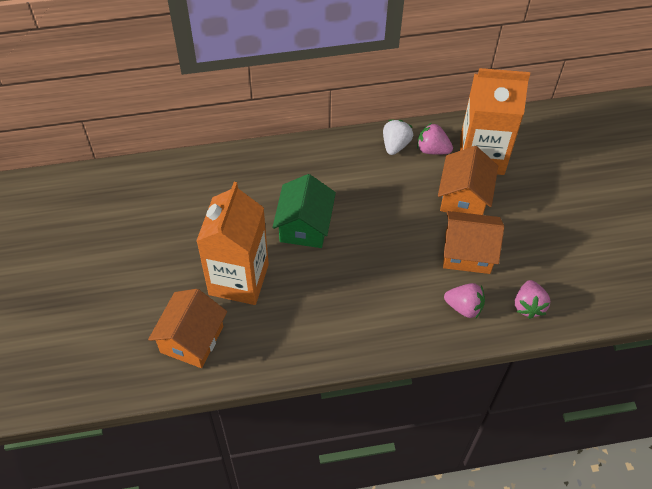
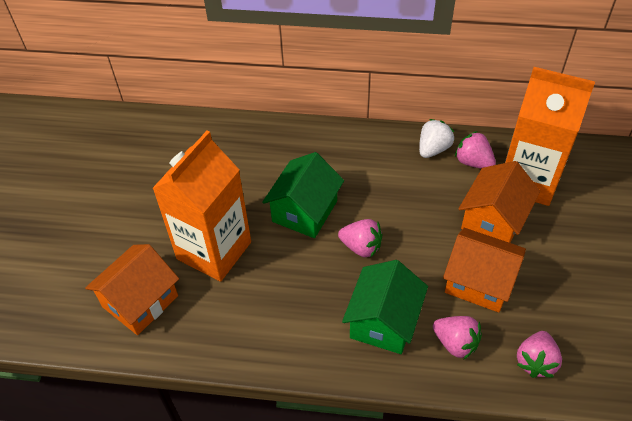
camera: 20 degrees right, 5 degrees down
(363, 246) = (361, 247): none -> pink strawberry
(402, 304) = (383, 321): none -> green house

